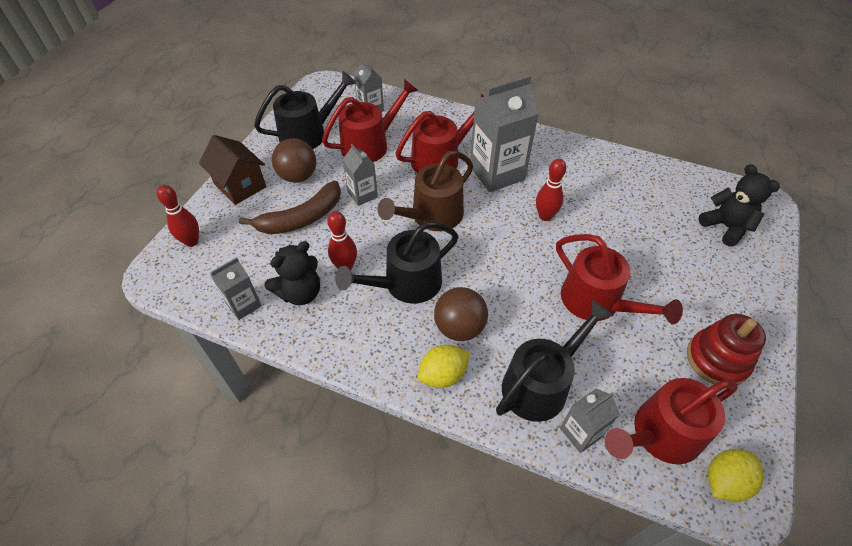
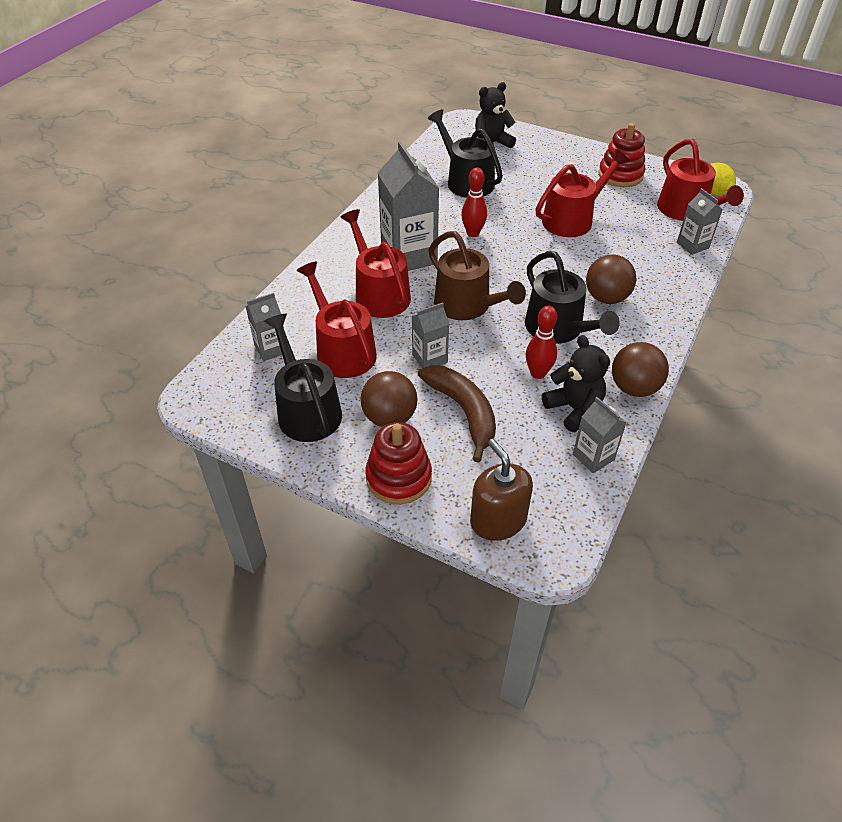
camera: 85 degrees left, 5 degrees down
(191, 241) = (498, 520): red bowling pin -> brown soap dispenser
(240, 185) = (398, 478): brown house -> red stacking toy
(325, 343) = (634, 388): none -> brown ball
(443, 375) = (656, 311): yellow lemon -> none
(540, 384) = (655, 259): black watering can -> black watering can (466, 181)

